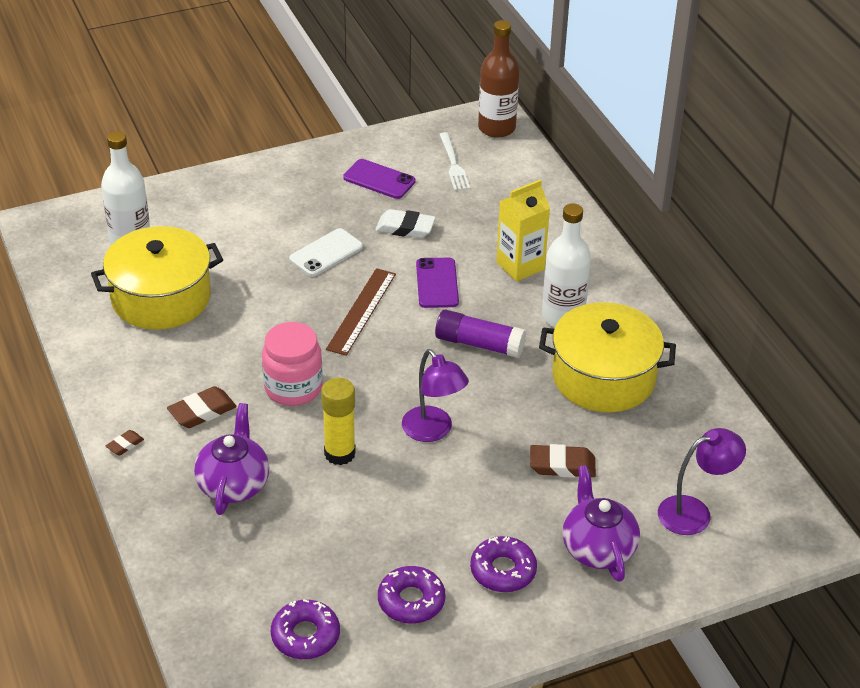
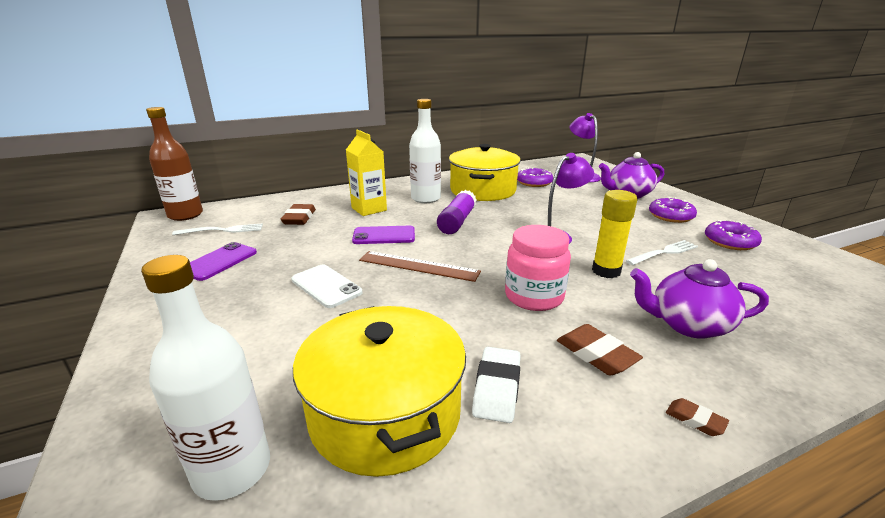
camera: 90 degrees left, 15 degrees down
(305, 636) = (816, 279): purple donut -> purple donut (534, 182)
(383, 520) = (664, 252): none -> white fork
(405, 228) = (303, 249): white eraser -> white eraser (497, 388)
(562, 465) = (566, 201): brown eraser -> brown eraser (299, 218)

